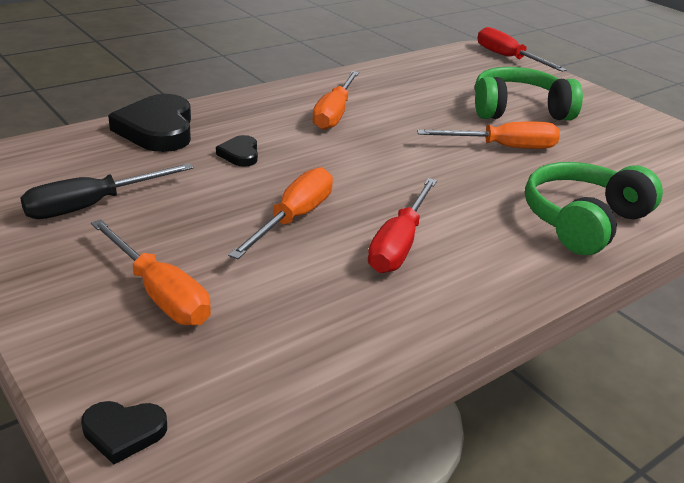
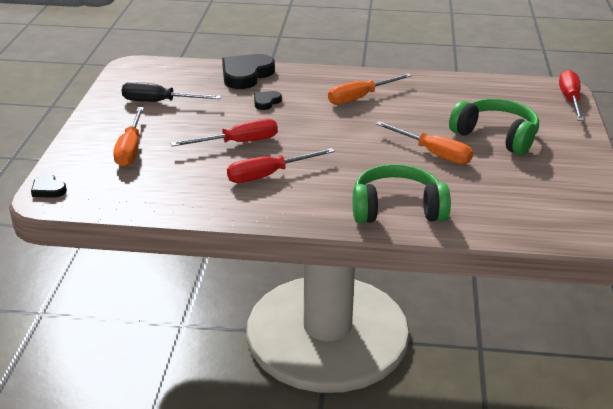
camera: 45 degrees right, 0 degrees up
(293, 218) = (238, 143): orange screwdriver -> red screwdriver

